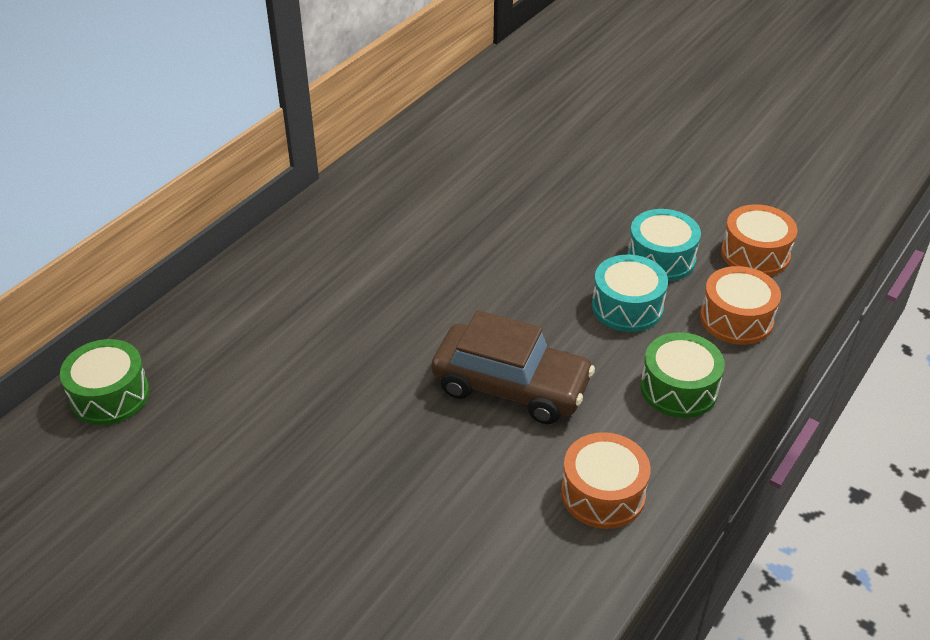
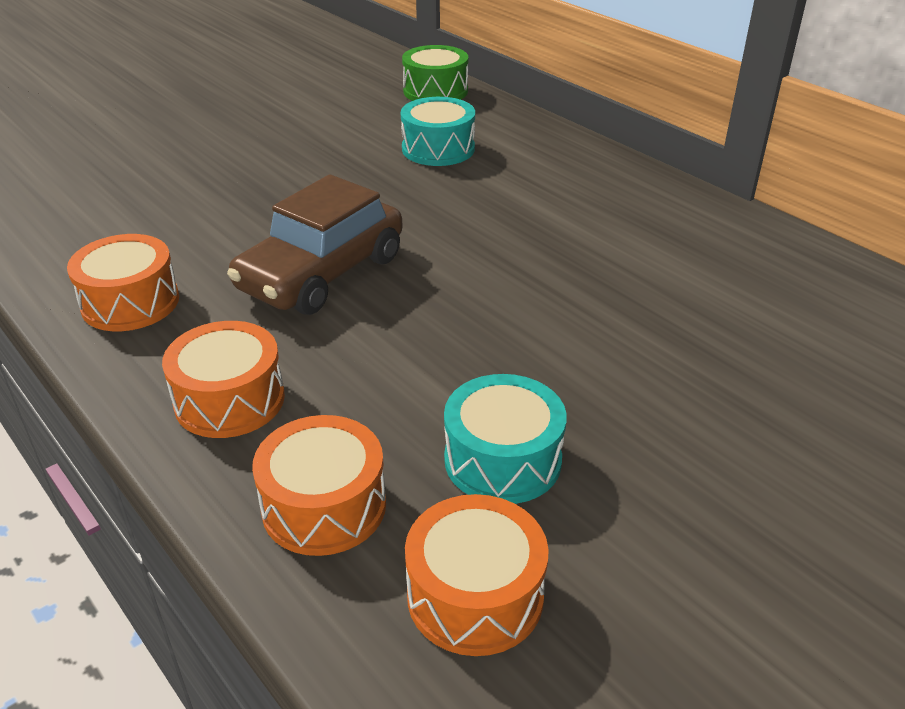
camera: 105 degrees right, 5 degrees down
(627, 307) = (408, 393): turquoise drum -> turquoise drum (438, 149)
(679, 388) = (229, 400): green drum -> orange drum

